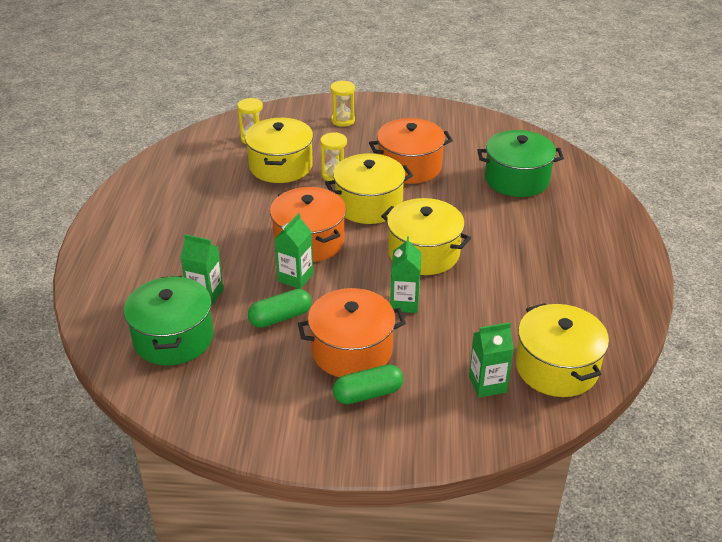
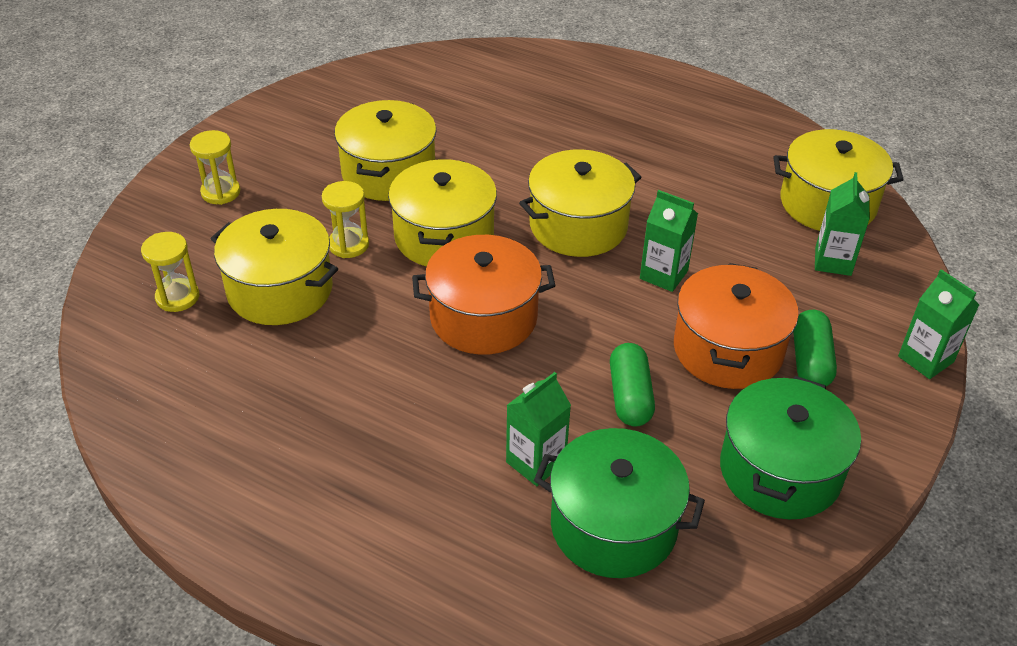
camera: 65 degrees left, 5 degrees up
(295, 277) = (555, 356): green carton -> green carton (925, 359)
(409, 167) = (389, 173): orange pot -> yellow pot
(517, 179) = (487, 103): green pot -> green pot (780, 471)

